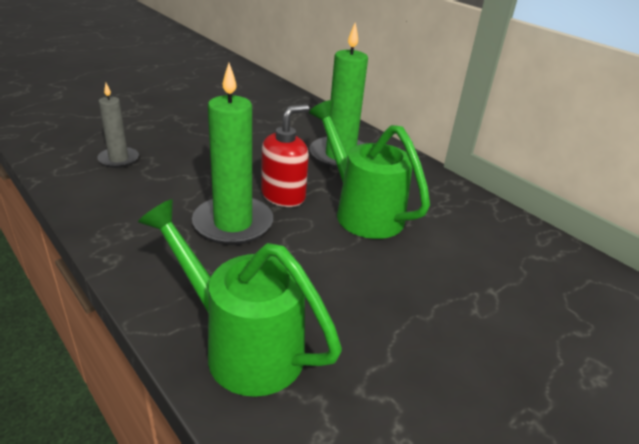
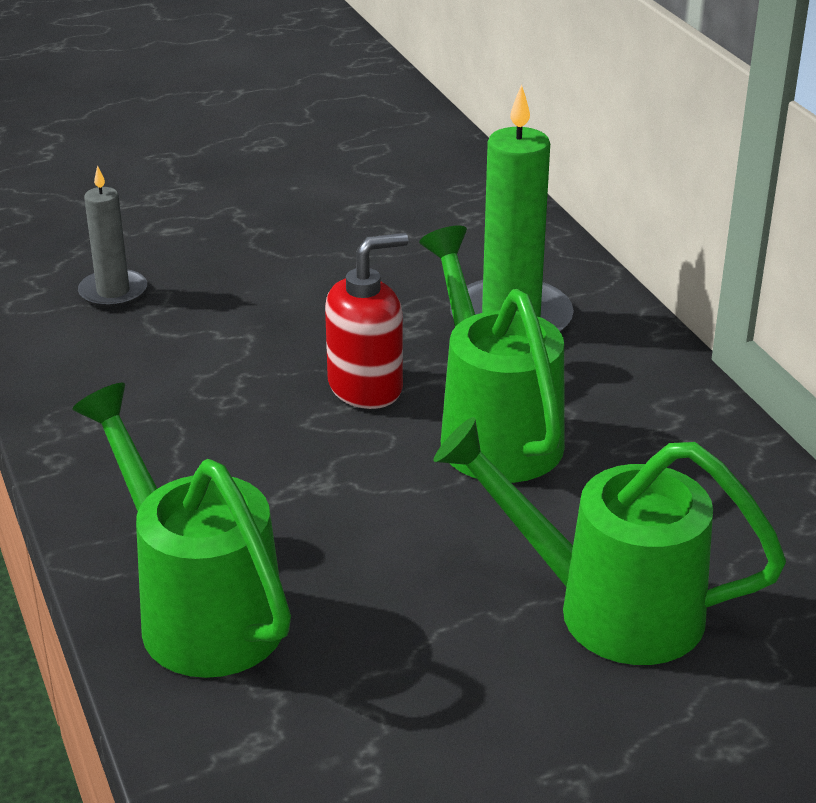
camera: 20 degrees right, 0 degrees up
(233, 224) = (259, 427): green candle -> none
(479, 302) = (609, 609): none -> green watering can

